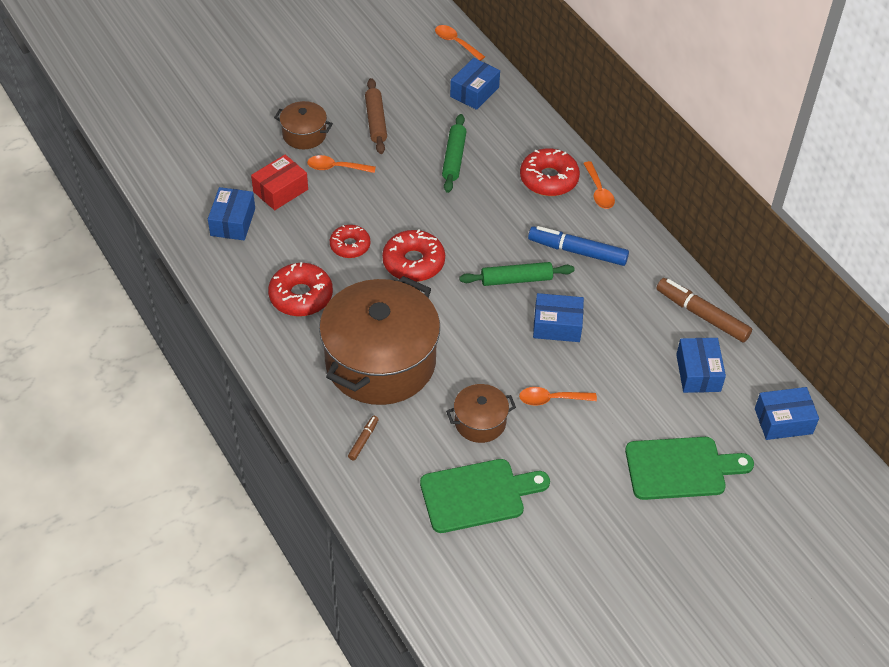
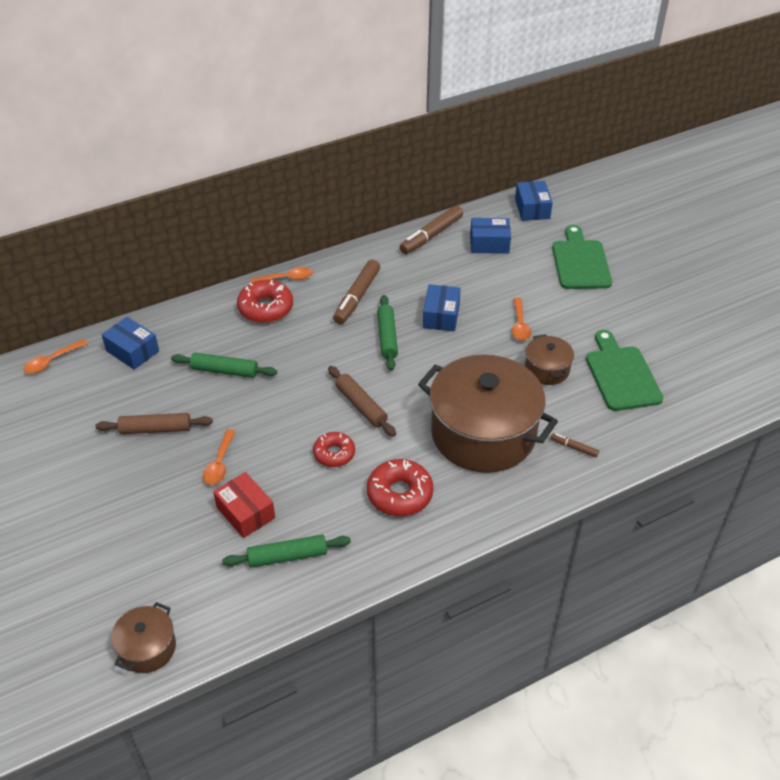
camera: 85 degrees left, 5 degrees down
(233, 222) = (287, 556): blue box -> green rolling pin
(304, 134) = (161, 491): brown pot -> brown pot (147, 648)
(413, 262) = (361, 406): red donut -> brown rolling pin
(578, 251) = (357, 297): blue marker -> brown marker

